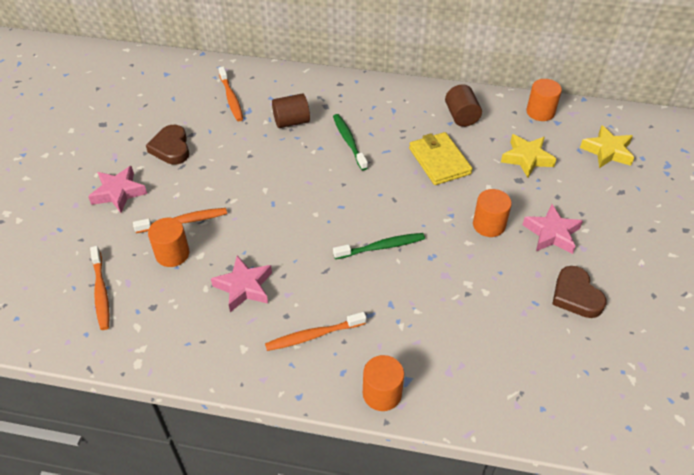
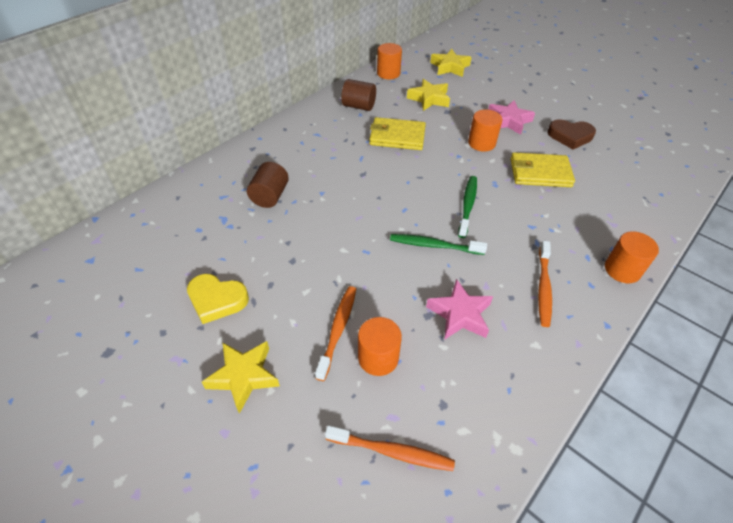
camera: 60 degrees left, 0 degrees up
(118, 193) = (244, 376): pink star -> yellow star
(171, 148) = (217, 300): brown heart -> yellow heart
(231, 98) = (192, 224): orange toothbrush -> none
(349, 141) = (330, 173): green toothbrush -> green toothbrush (434, 245)
(481, 287) = (540, 173): none -> yellow wallet

